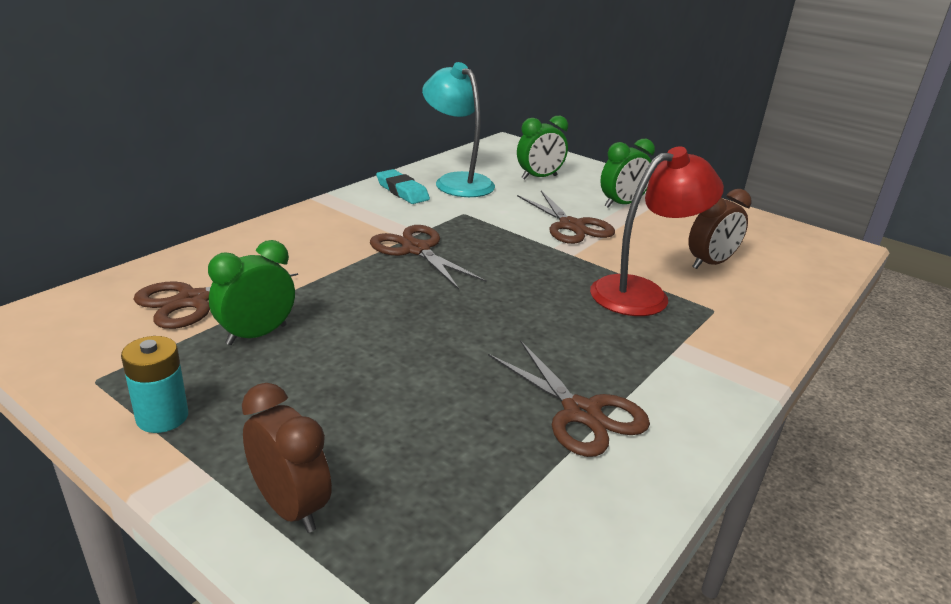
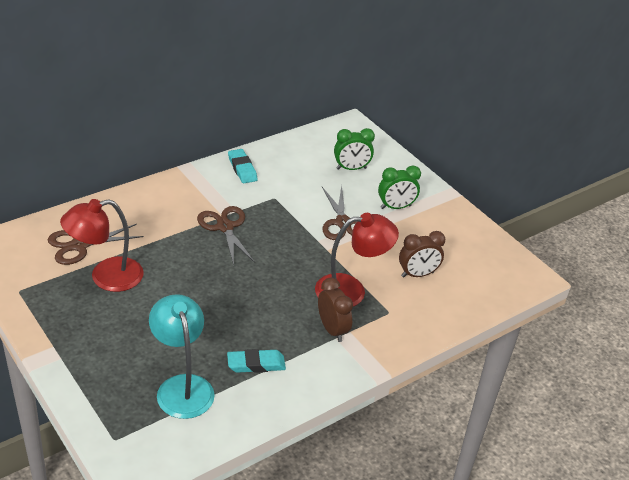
camera: 15 degrees right, 10 degrees up
(162, 417) = (46, 320): turquoise battery -> none
(256, 335) = (106, 277): green clock -> red lamp
(290, 507) = (90, 381): brown clock -> brown clock (332, 330)
(457, 181) = (287, 164): turquoise lamp -> turquoise lamp (182, 386)
(581, 413) = (256, 364): brown scissors -> turquoise eraser

